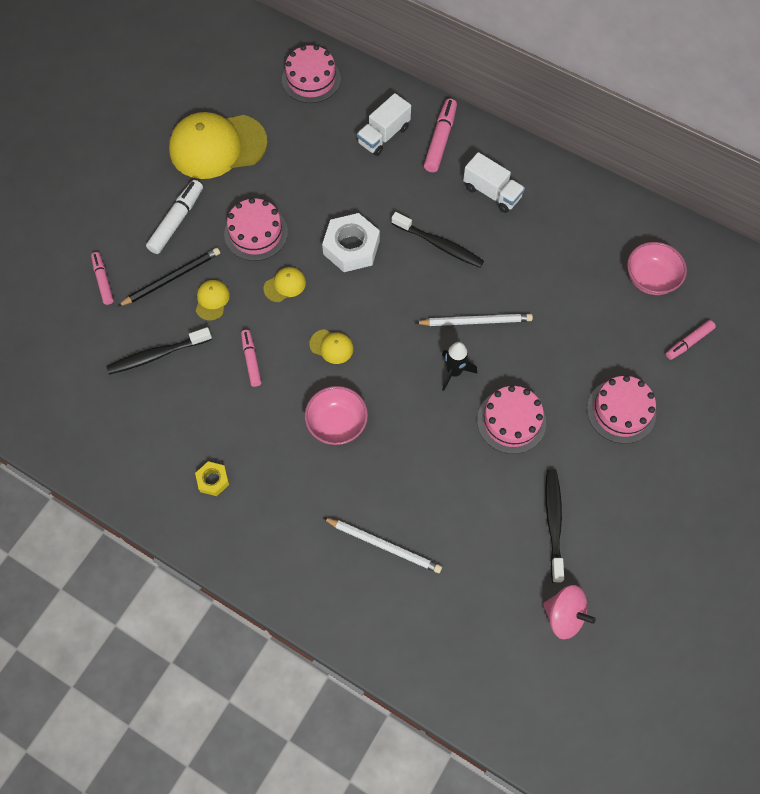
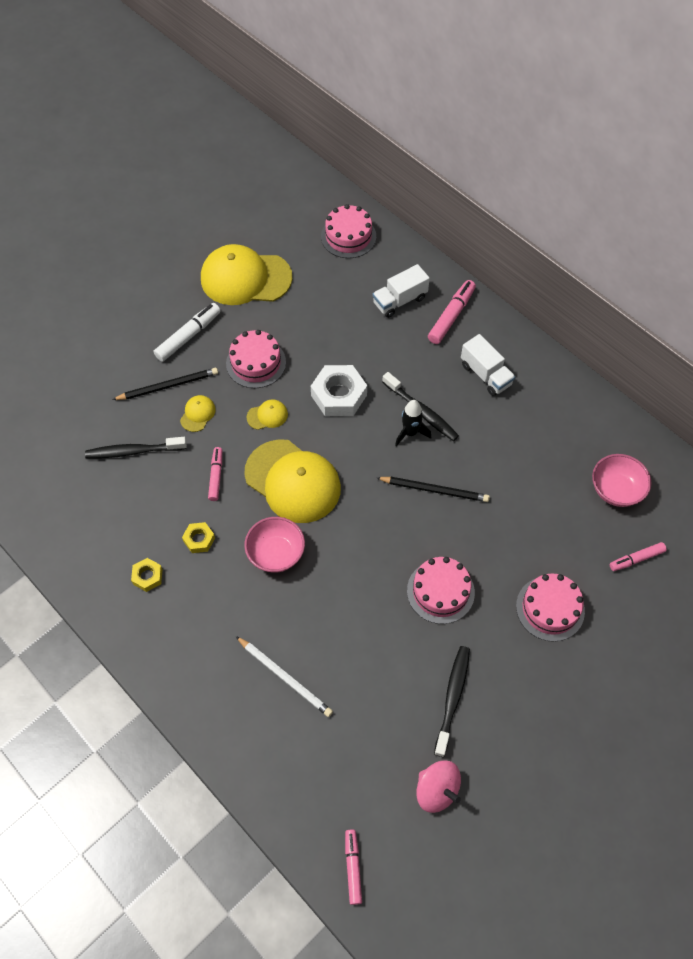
camera: 15 degrees right, 5 degrees down
(103, 281) = (107, 374): pink marker -> pink marker (353, 867)
(254, 429) = (199, 539): none -> yellow nut
(331, 346) = (293, 481): yellow cap -> yellow cap, size x2.39
(454, 372) = (400, 532): black rocket -> black rocket (410, 433)
(475, 321) = (434, 490): white pencil -> black pencil

